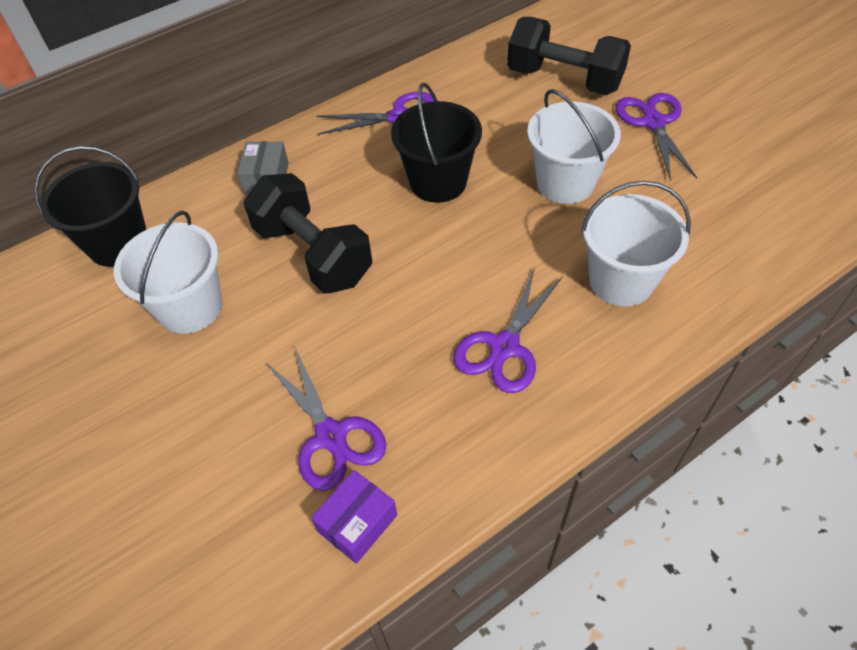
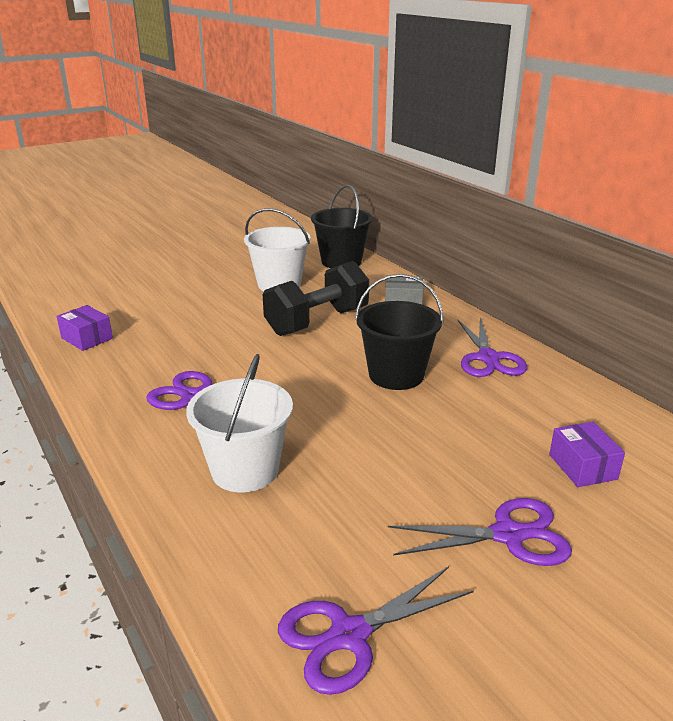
camera: 90 degrees right, 25 degrees down
(331, 436) = (154, 330): purple scissors -> purple scissors (349, 635)
(564, 80) = (582, 467): black dumbbell -> purple box
(565, 183) = (391, 449): white bucket -> none

